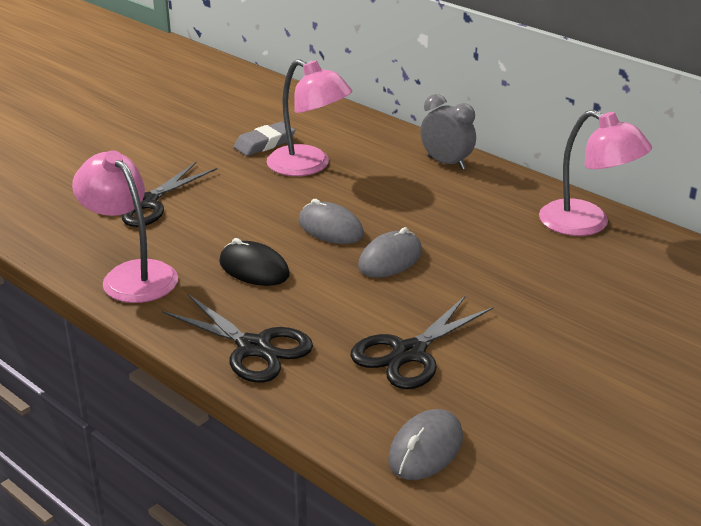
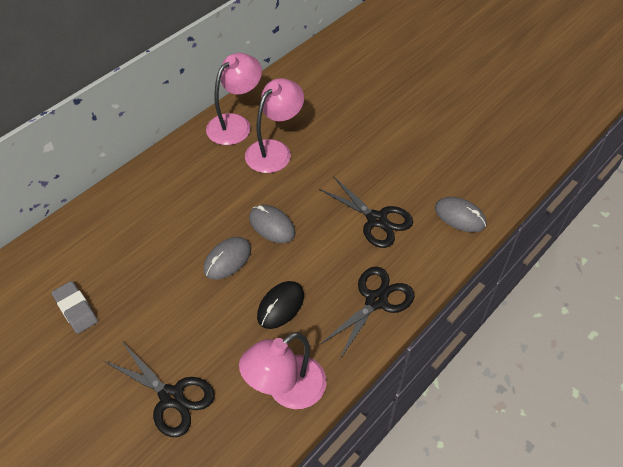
camera: 90 degrees left, 20 degrees up
(308, 166) = (126, 275): pink lamp -> pink lamp (274, 150)
(446, 163) = (139, 187): grey clock -> none

